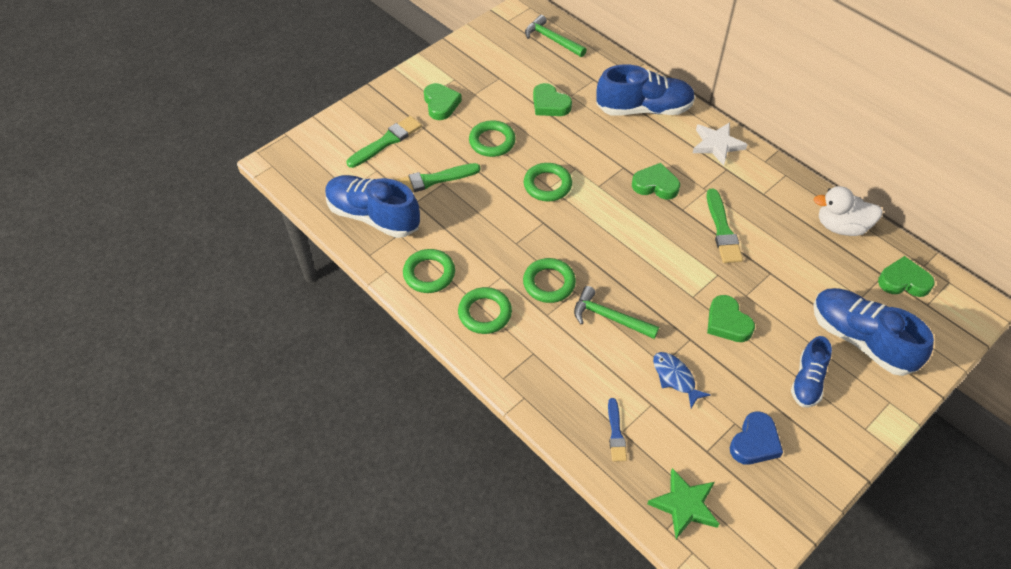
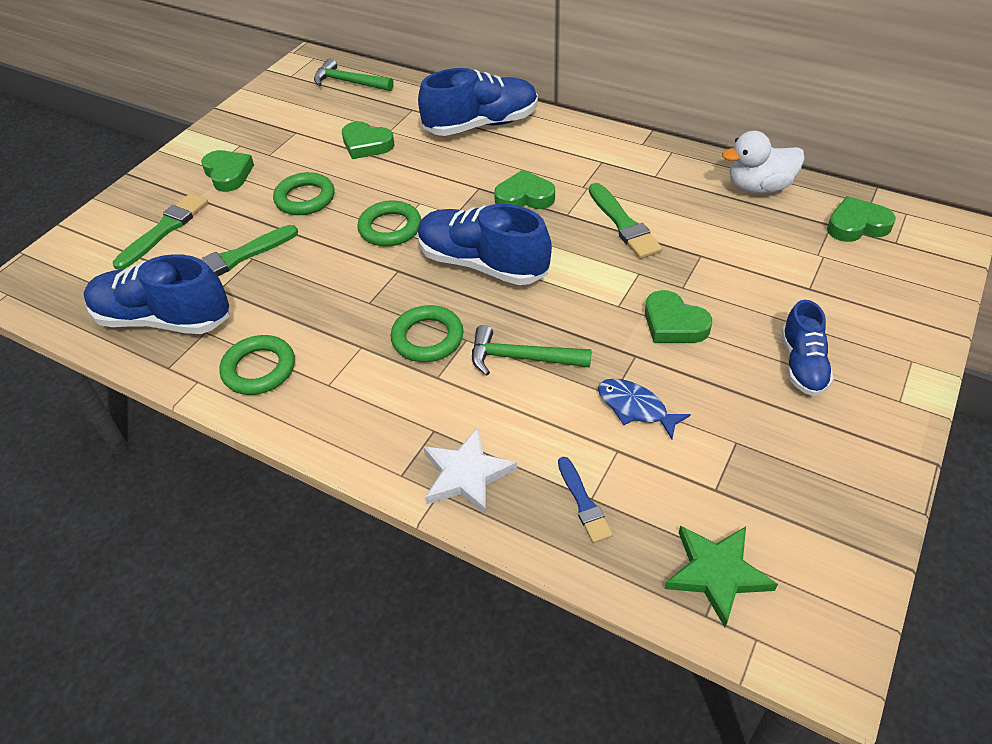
camera: 15 degrees left, 5 degrees down
(485, 313) = (351, 398): green ring -> none
(717, 145) = (580, 140): white star -> white star (466, 475)
(755, 442) = (772, 459): blue heart -> none
(861, 340) = (842, 300): blue shoe -> blue shoe (482, 264)

